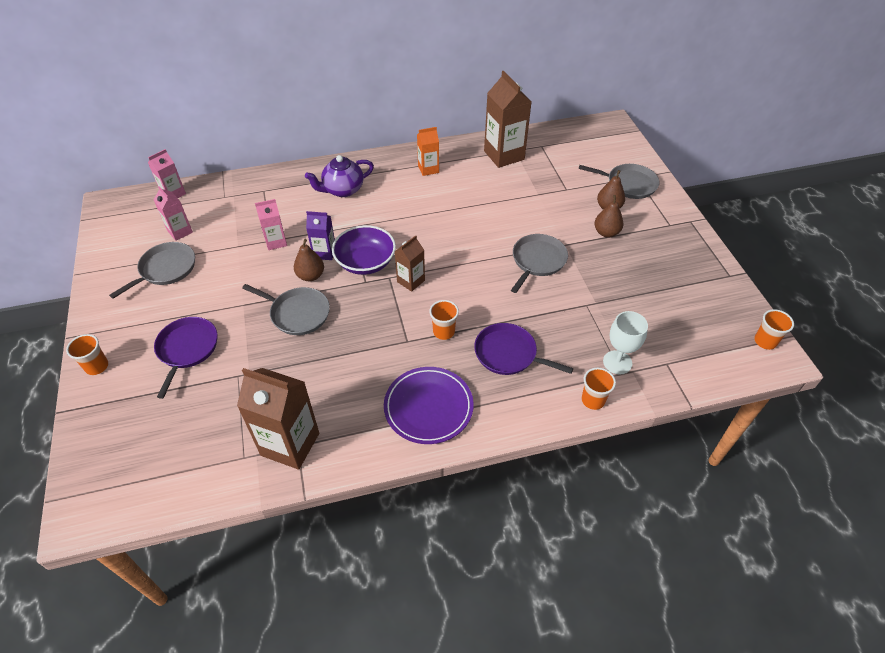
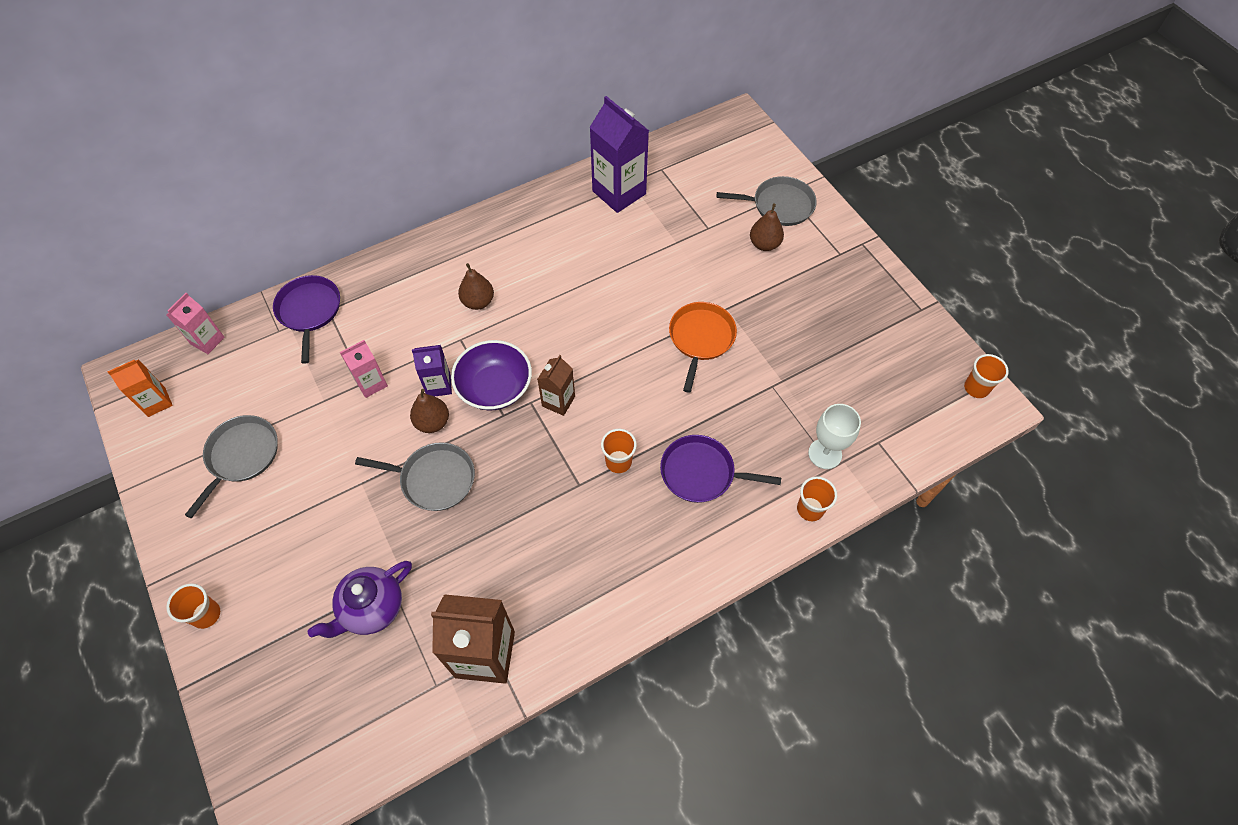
camera: 15 degrees left, 10 degrees up
(180, 231) = (238, 396): pink carton -> none
(187, 349) = (313, 562): purple pan -> purple pan (309, 311)
(343, 190) = (431, 287): purple teapot -> purple teapot (372, 608)
(428, 169) = (530, 233): orange carton -> orange carton (156, 402)
(428, 407) = (630, 565): purple plate -> none
(504, 155) = (619, 192): brown carton -> purple carton
(537, 261) = (701, 338): grey pan -> orange pan
(606, 232) = (770, 281): brown pear -> brown pear (478, 302)

